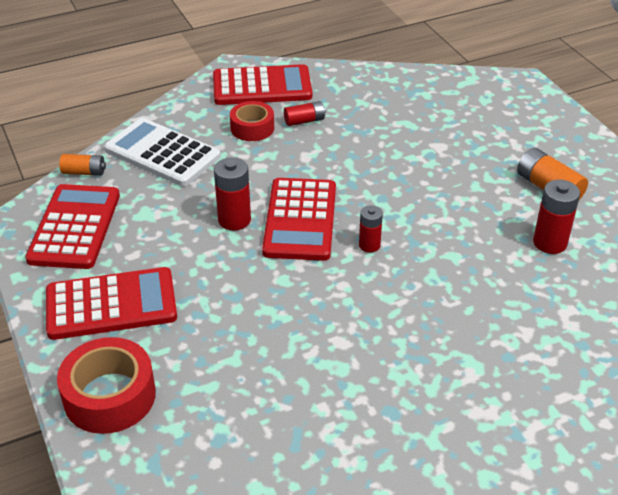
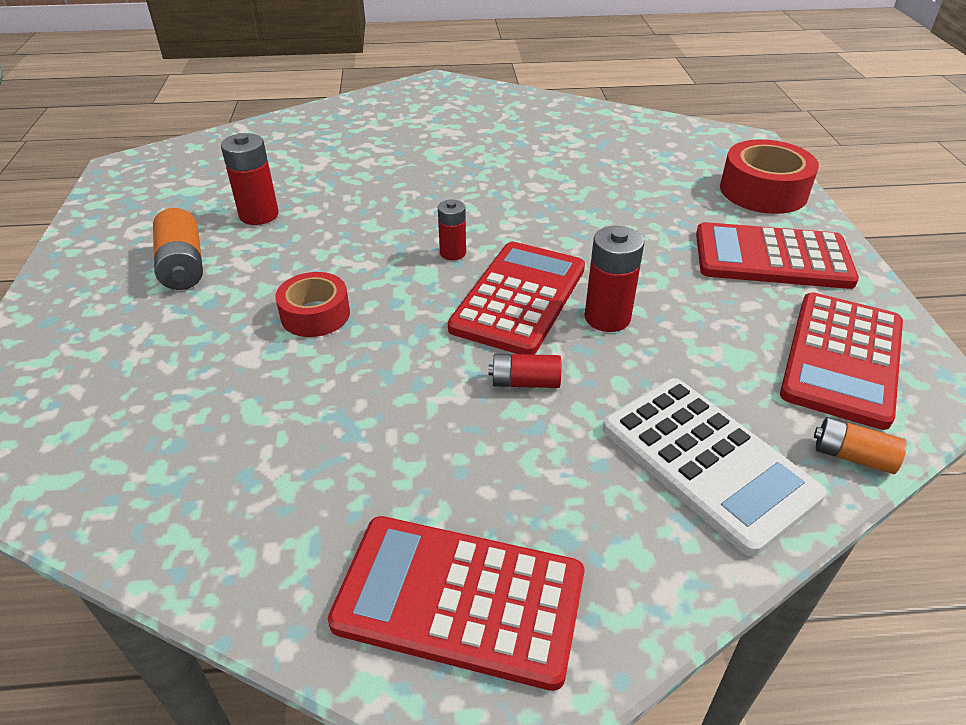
camera: 160 degrees left, 0 degrees up
(252, 128) = (526, 477): red tape -> red tape (315, 314)
(304, 121) = (422, 468): red battery -> red battery (525, 382)

